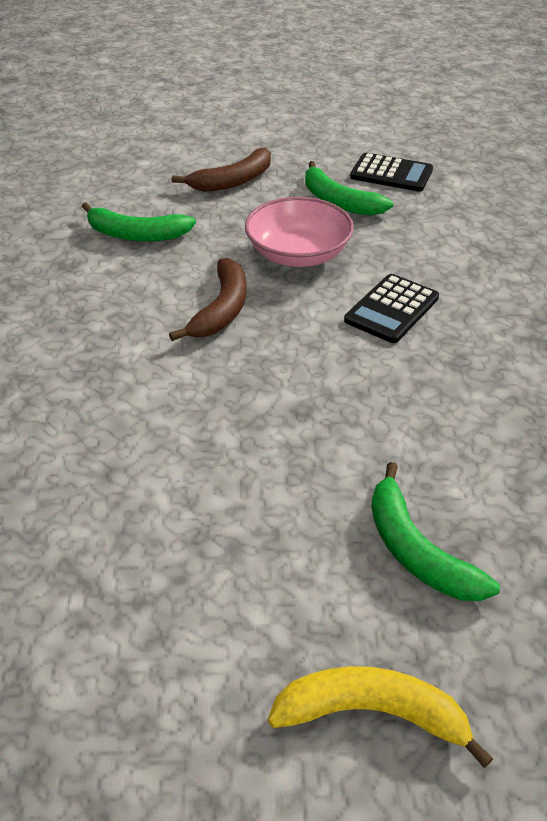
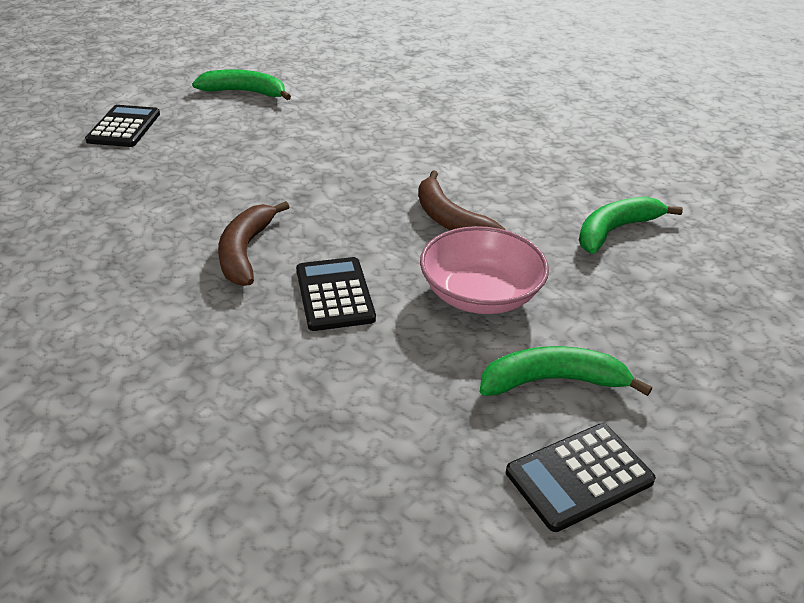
camera: 130 degrees right, 5 degrees down
(233, 181) = (677, 332): brown banana -> brown banana (245, 251)
(372, 713) = (124, 127): yellow banana -> black calculator
(416, 550) = (155, 176): green banana -> green banana (245, 92)

